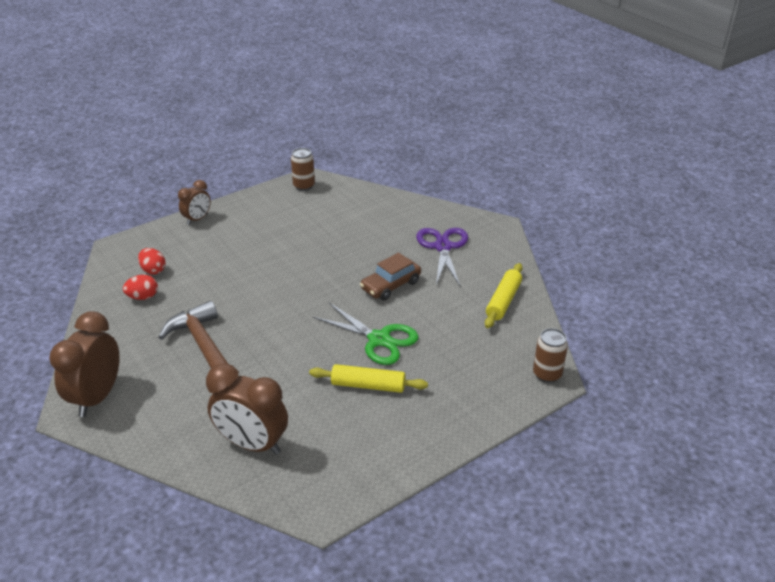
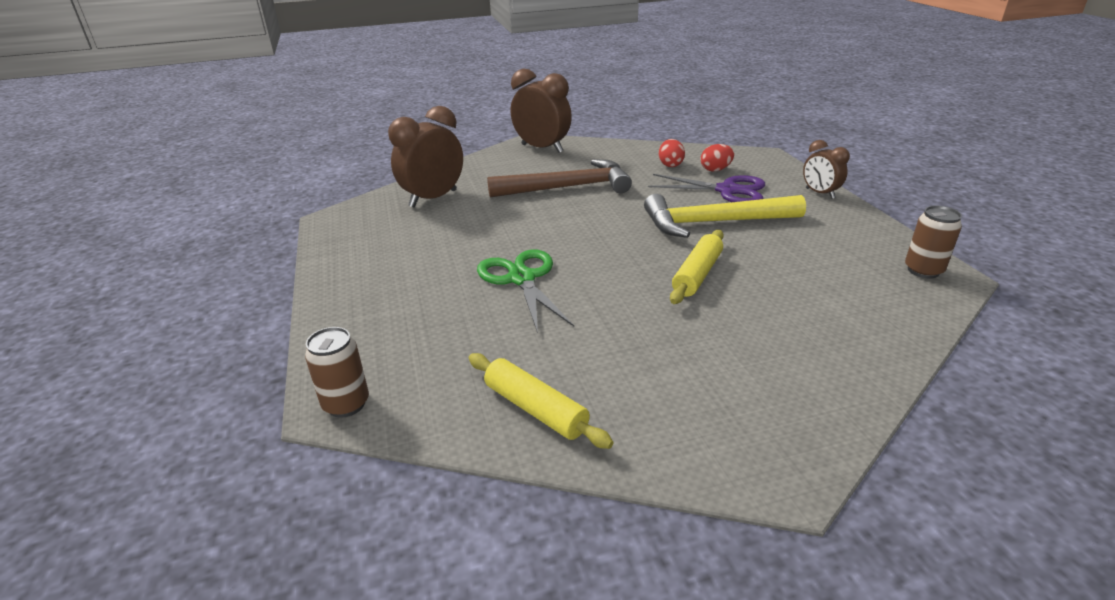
camera: 110 degrees right, 5 degrees down
(261, 263) = (713, 222): none -> yellow hammer
(368, 385) = (453, 260): yellow rolling pin -> yellow rolling pin (697, 274)
(379, 339) = (522, 278): green scissors -> green scissors turned 105 degrees clockwise
(391, 285) = (628, 305): brown car -> none
(443, 247) = (717, 378): purple scissors -> purple scissors (727, 190)

